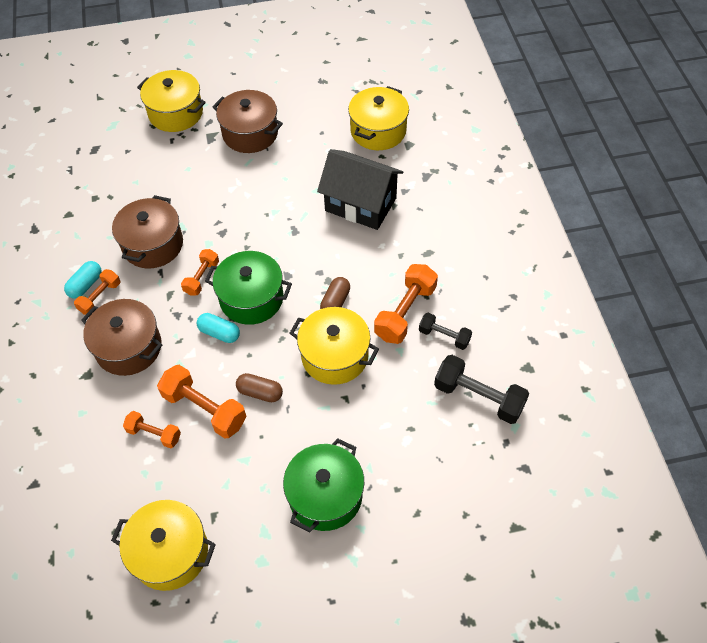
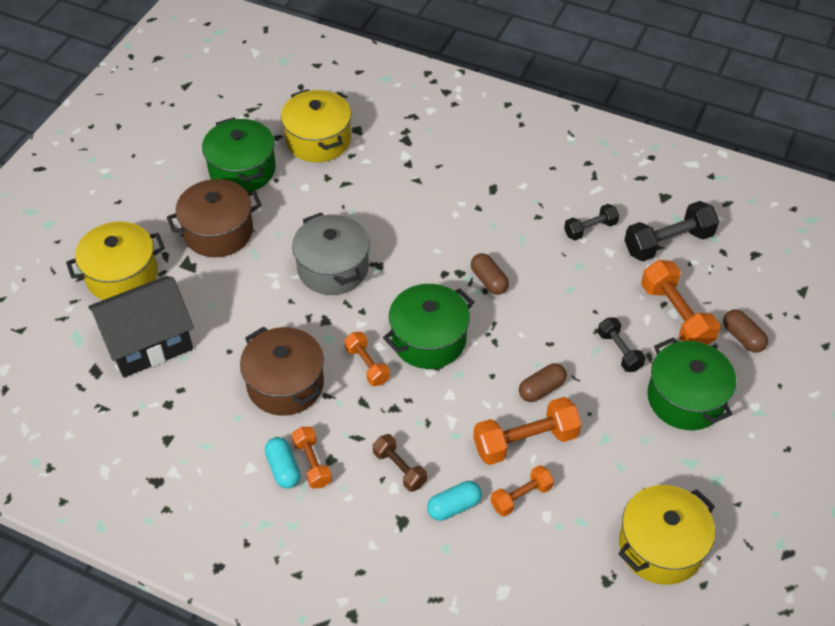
camera: 55 degrees left, 5 degrees down
(128, 347) = (399, 469): brown pot -> brown dumbbell
(219, 333) = (447, 385): turquoise capsule -> turquoise capsule (454, 506)
(270, 209) = (333, 268): none -> grey pot
(314, 111) = (242, 170): none -> green pot
(335, 356) = (547, 313): yellow pot -> none
(336, 423) = (619, 351): none -> black dumbbell
(360, 204) = (394, 201): black house -> black house (148, 343)
(405, 312) = (543, 240): orange dumbbell -> orange dumbbell (676, 315)
(423, 505) = (742, 337): none -> brown capsule

